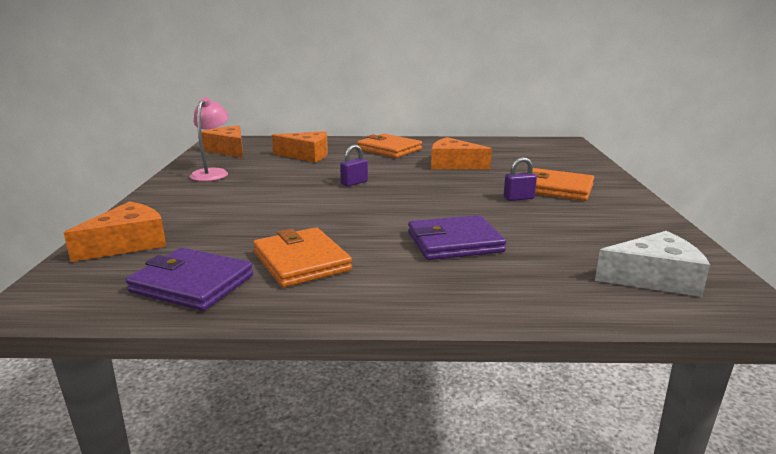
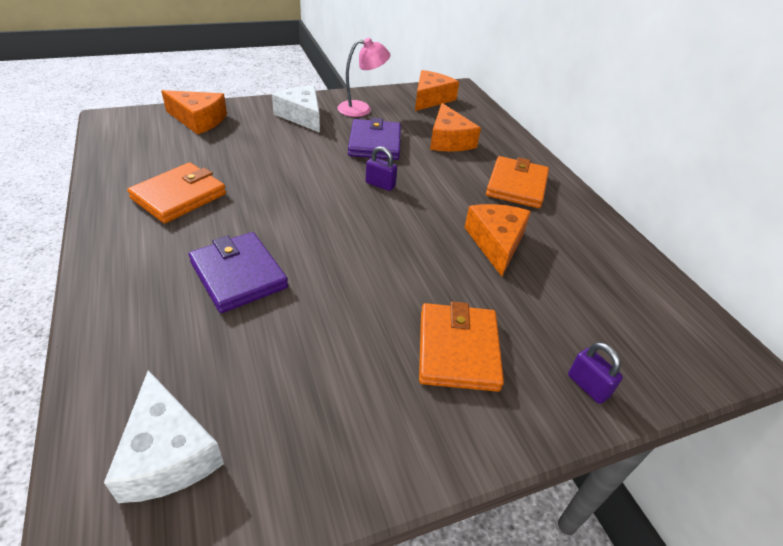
camera: 65 degrees right, 20 degrees up
(192, 284) = (136, 161): purple wallet -> purple wallet (375, 143)
(193, 196) = (301, 116): none -> white cheese
(518, 198) = (397, 313): purple padlock -> purple padlock (587, 386)

